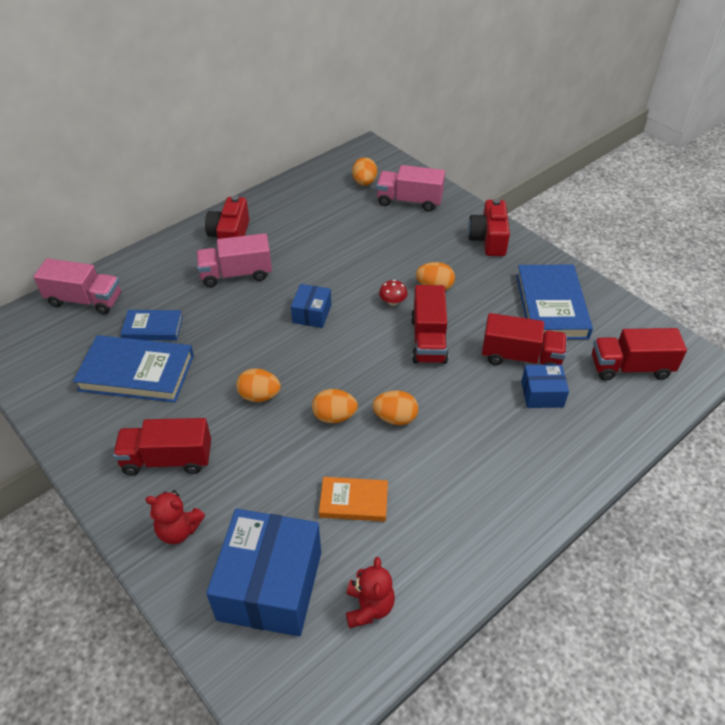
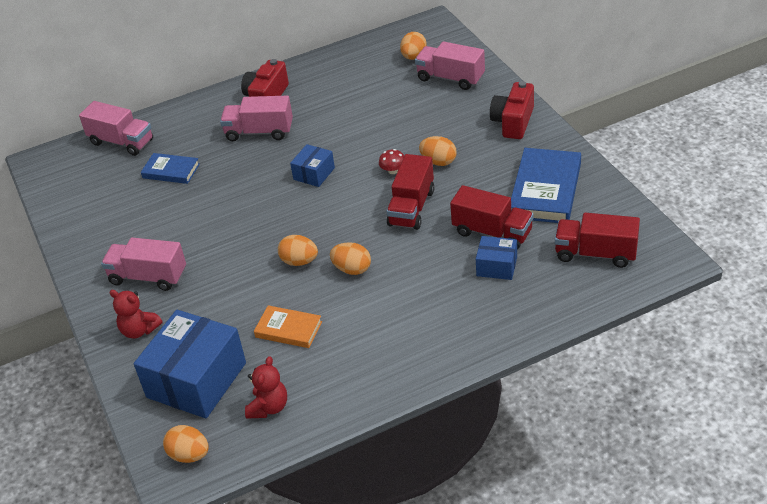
camera: 20 degrees right, 5 degrees down
(137, 373) = (145, 206): blue book -> none
(167, 459) = (148, 277): red truck -> pink truck
(259, 396) = (241, 237): orange egg -> orange egg (189, 455)

